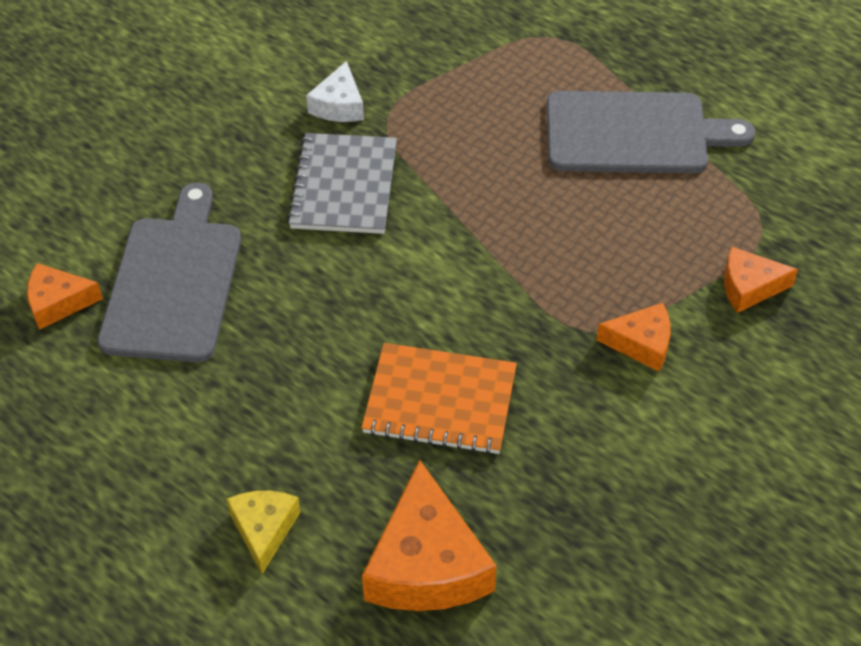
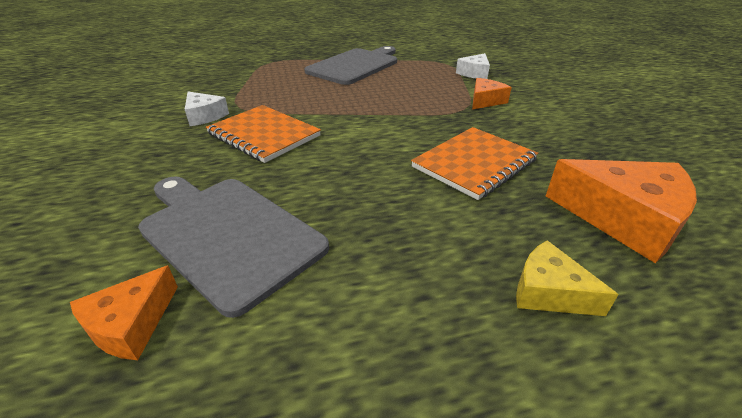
camera: 55 degrees left, 15 degrees down
(343, 186) = (263, 135): grey notebook -> orange notebook
(749, 287) = (474, 73): orange cheese -> white cheese

